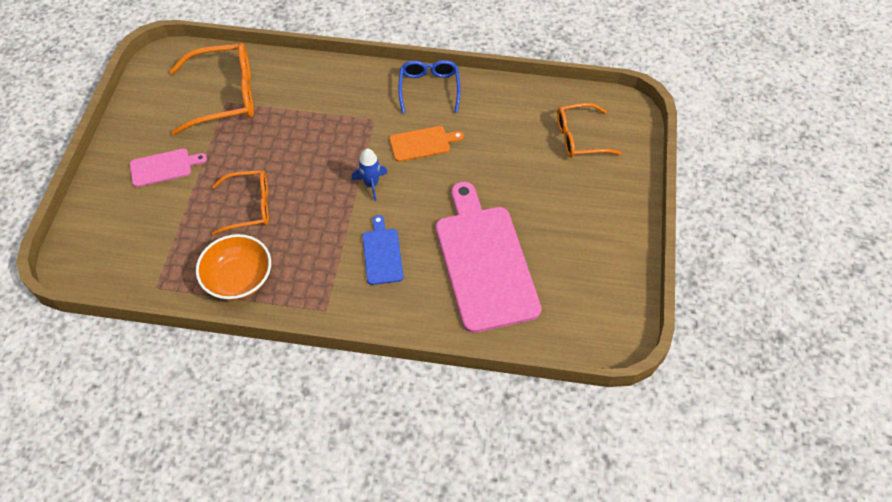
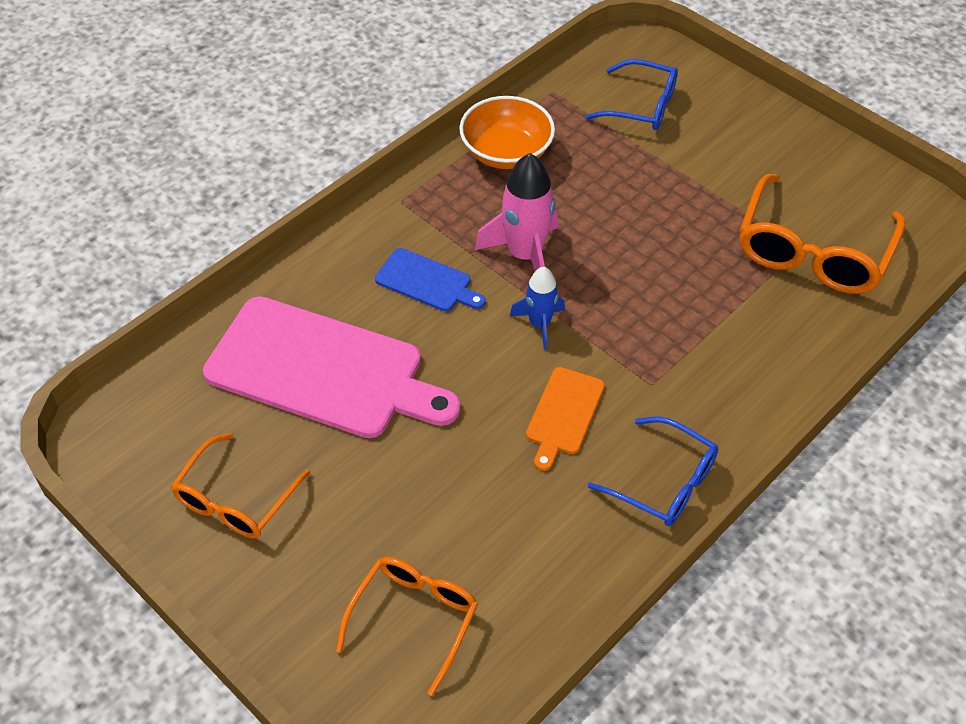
camera: 125 degrees right, 5 degrees down
(141, 230) = (641, 106): none -> blue glasses
(164, 167) = (724, 153): pink cutting board -> none
(249, 207) = (601, 200): orange glasses -> orange glasses (235, 500)
(324, 219) = (525, 255): none -> pink rocket

